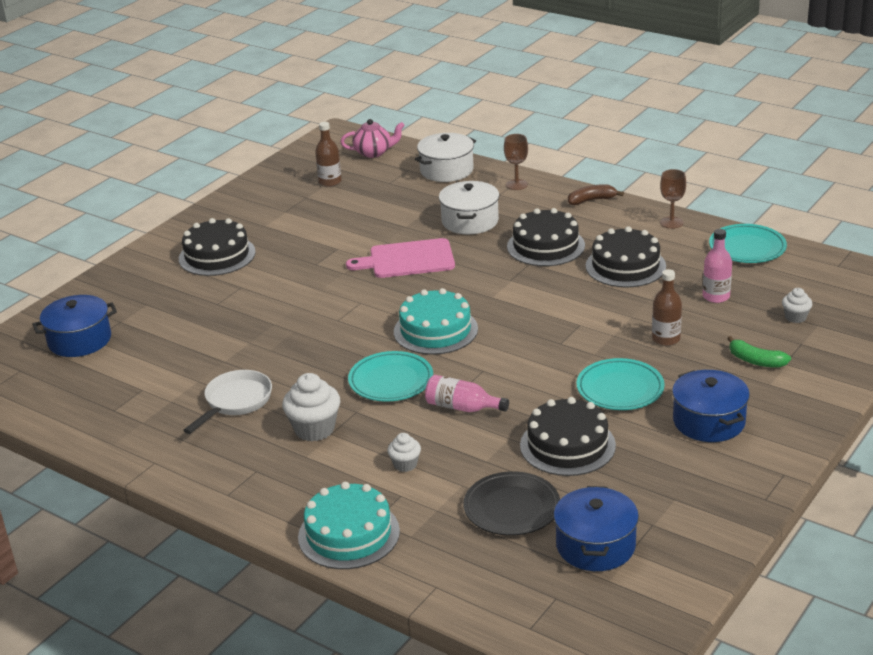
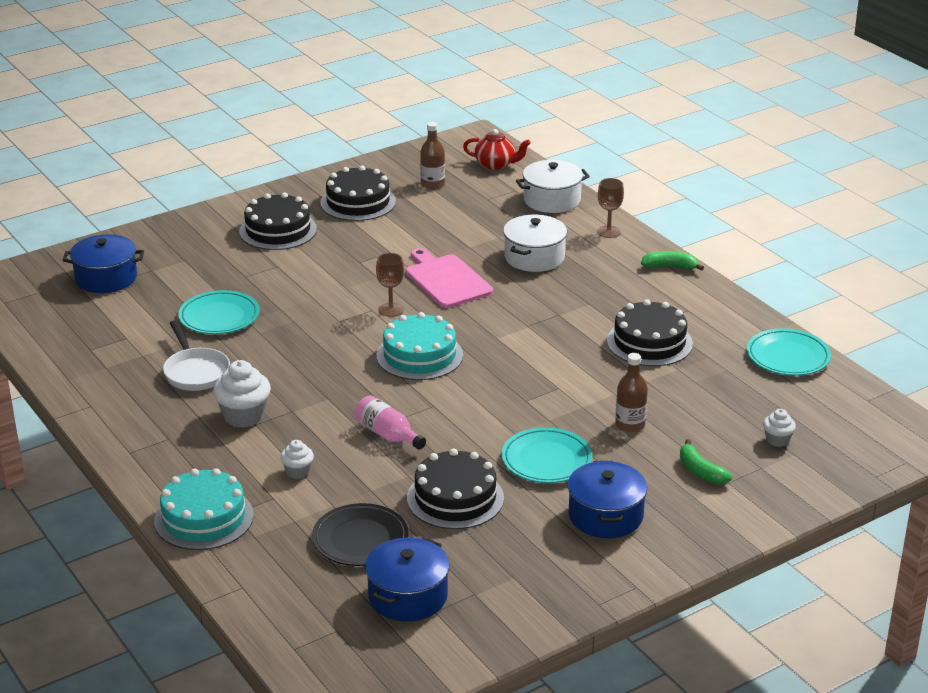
camera: 20 degrees right, 0 degrees up
(235, 402) = (195, 372): white pan -> white pan turned 105 degrees clockwise
(373, 152) = (496, 164): pink teapot -> red teapot
(391, 381) = (343, 391): turquoise plate -> turquoise plate (219, 317)
(407, 259) = (446, 280): pink cutting board -> pink cutting board turned 45 degrees clockwise
(545, 246) = (587, 301): black cake -> black cake (358, 202)
(591, 200) = (670, 267): brown banana -> green banana
(671, 222) = (732, 310): brown goblet -> brown goblet (391, 310)
(716, 296) = (714, 397): pink bottle -> none

